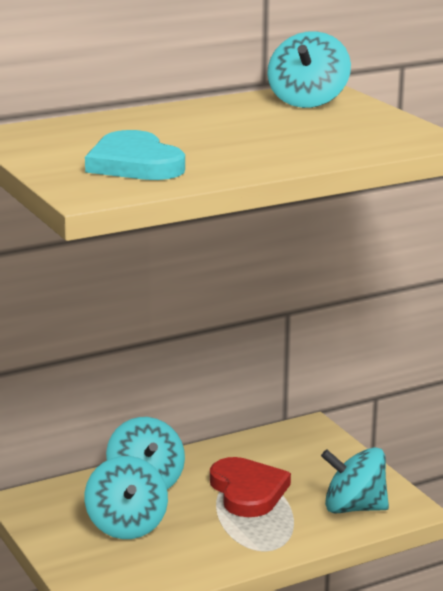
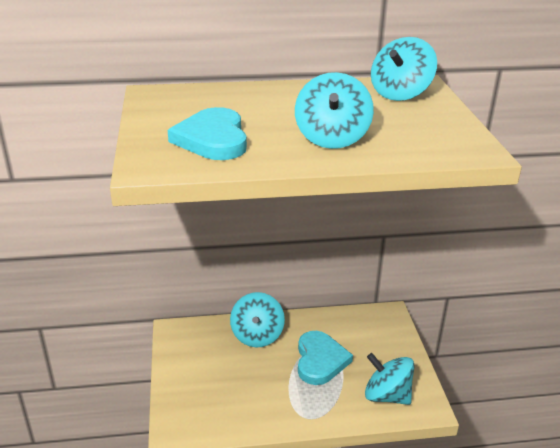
camera: 20 degrees right, 10 degrees up
(126, 525) = (226, 369): turquoise spinning top -> turquoise spinning top (332, 138)
(248, 491) = (320, 360): red heart -> turquoise heart

